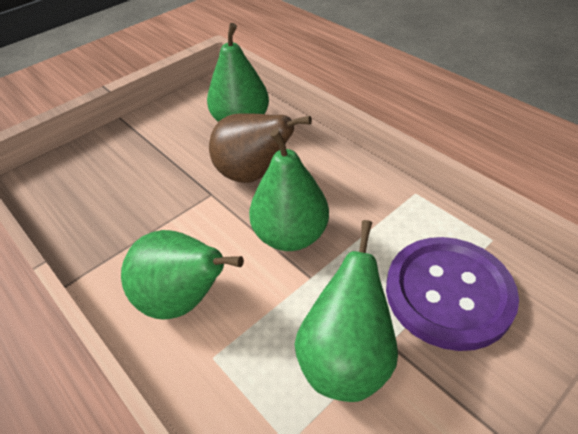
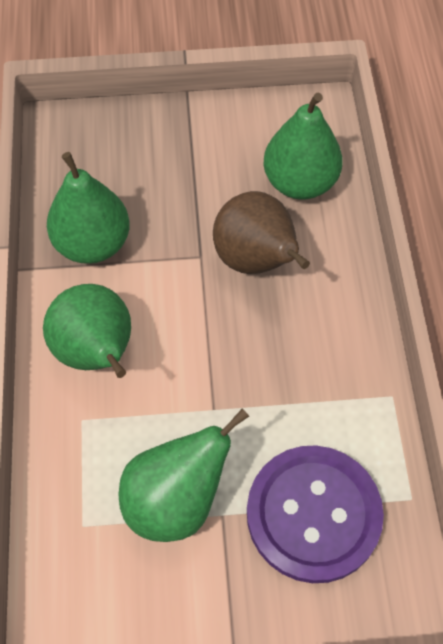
camera: 35 degrees right, 15 degrees up
(290, 235) = (232, 355): green pear -> green pear (93, 243)

